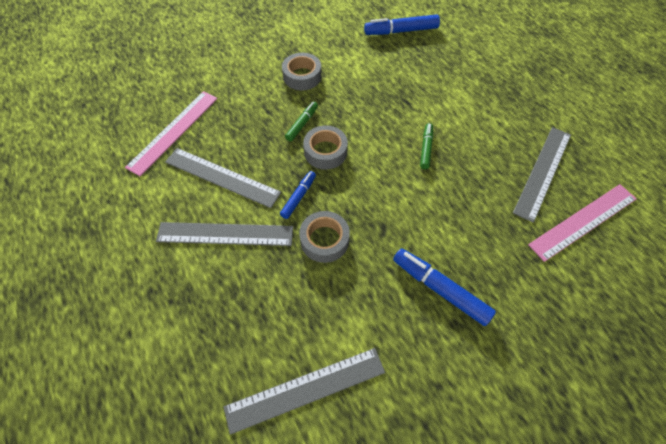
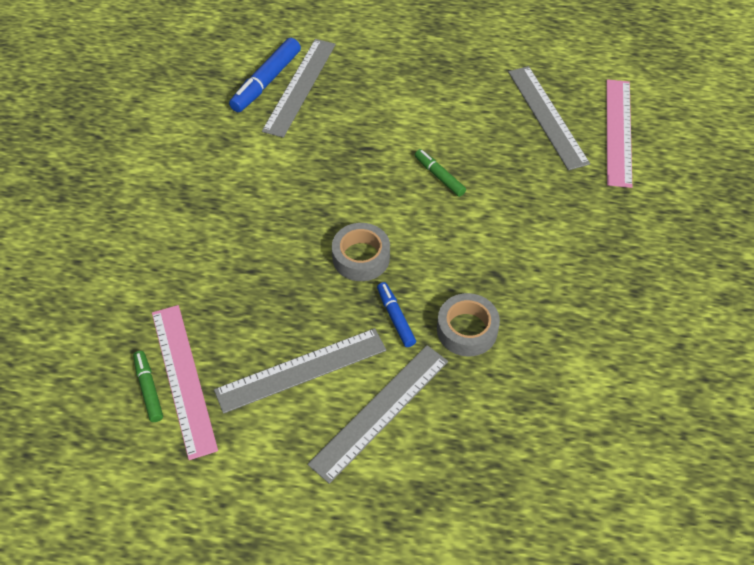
camera: 50 degrees left, 5 degrees down
(302, 76) = (234, 207): grey tape -> none
(302, 124) = (303, 252): green marker -> green marker (149, 389)
(305, 389) = (606, 447): grey ruler -> grey ruler (299, 86)
(440, 289) = (595, 278): blue marker -> none

